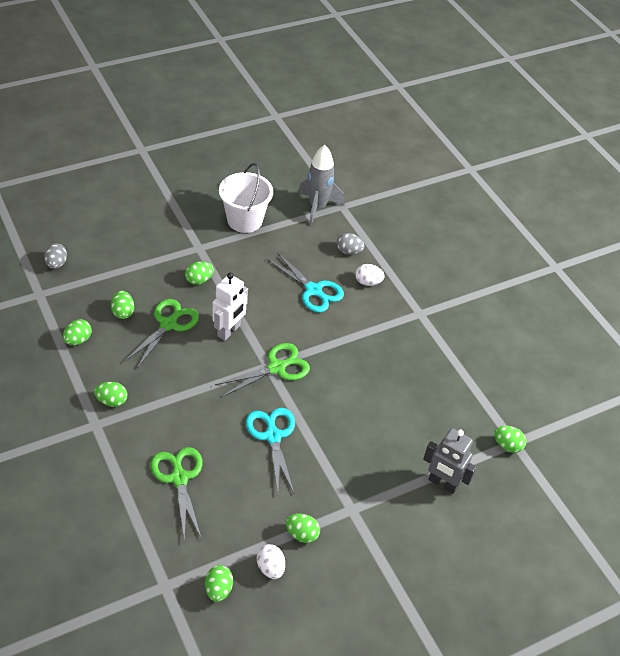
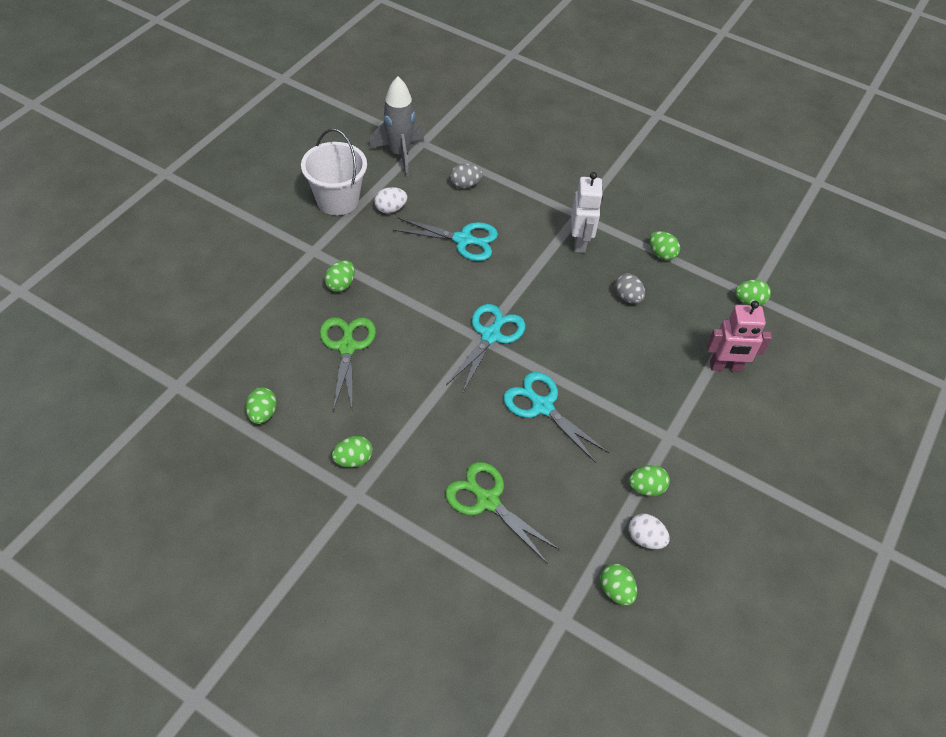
camera: 30 degrees left, 5 degrees up
(56, 264) = (169, 342): grey egg -> grey egg (627, 297)
(123, 312) = (287, 358): green egg -> green egg (661, 254)
(229, 331) = (414, 322): white robot -> white robot (580, 242)
(276, 368) = (490, 336): green scissors -> turquoise scissors
(368, 282) = (507, 207): white egg -> white egg (390, 209)
(442, 483) = (725, 367): grey robot -> pink robot

